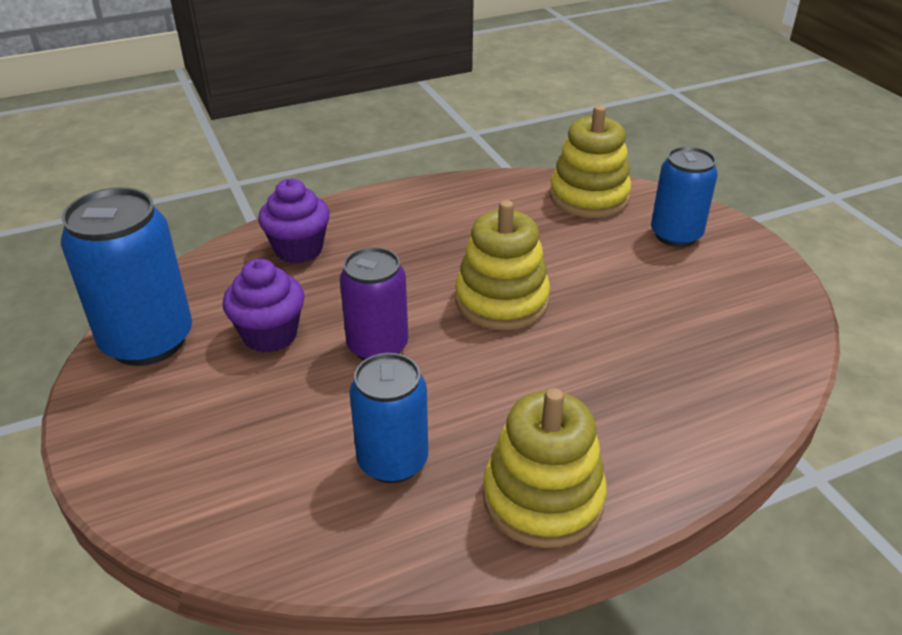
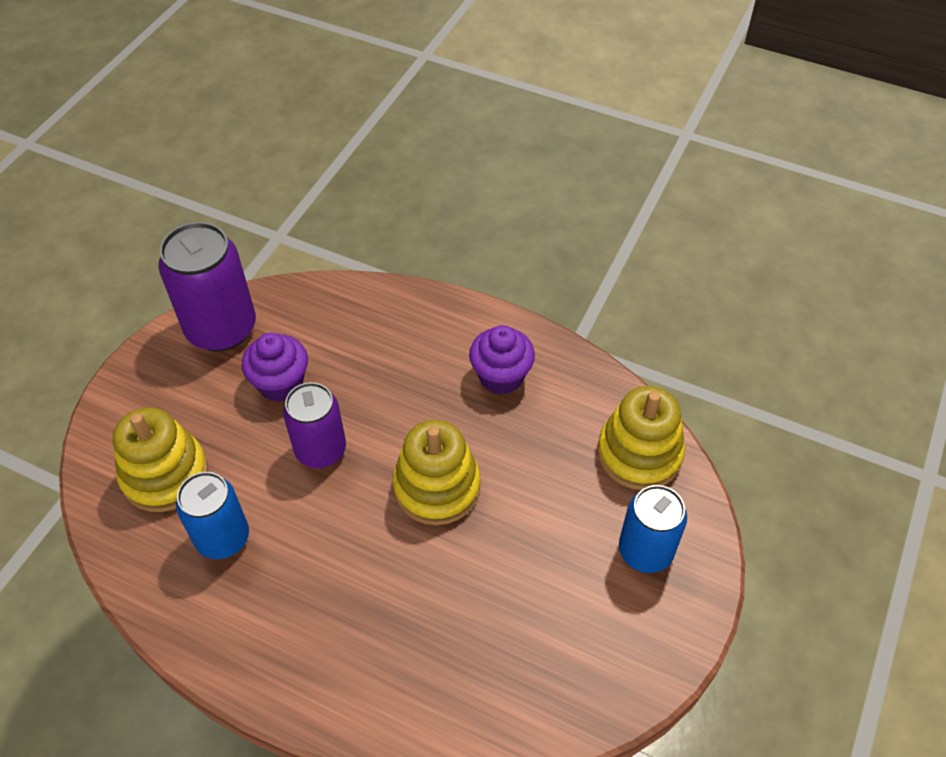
camera: 50 degrees right, 15 degrees up
(148, 341) = (221, 329): blue can -> purple can
(298, 249) = (382, 325): purple cupcake -> purple cupcake (501, 376)
(543, 498) = (255, 644): yellow stacking toy -> yellow stacking toy (165, 475)

